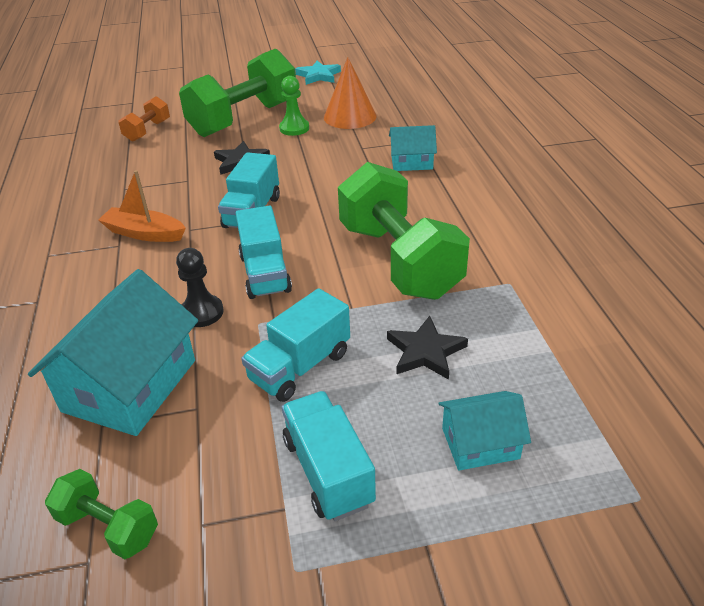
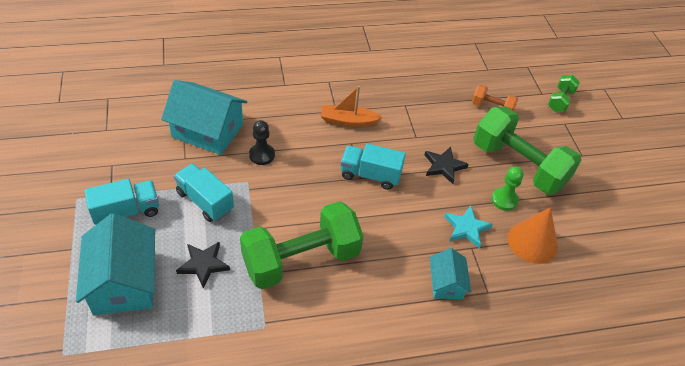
camera: 85 degrees right, 10 degrees up
(108, 527) = (121, 134): green dumbbell -> green dumbbell (560, 101)
(144, 233) = (348, 121): orange boat -> orange boat turned 105 degrees counterclockwise
(265, 273) = (296, 184): turquoise truck -> none
(318, 76) = (622, 220): turquoise star -> turquoise star (466, 228)
(480, 443) = (124, 282): turquoise house -> turquoise house, size x1.84

